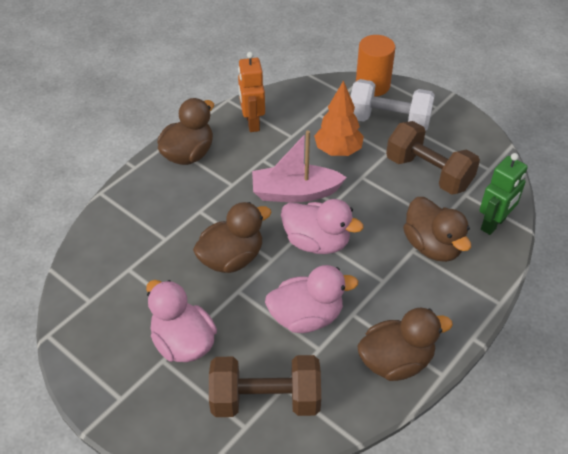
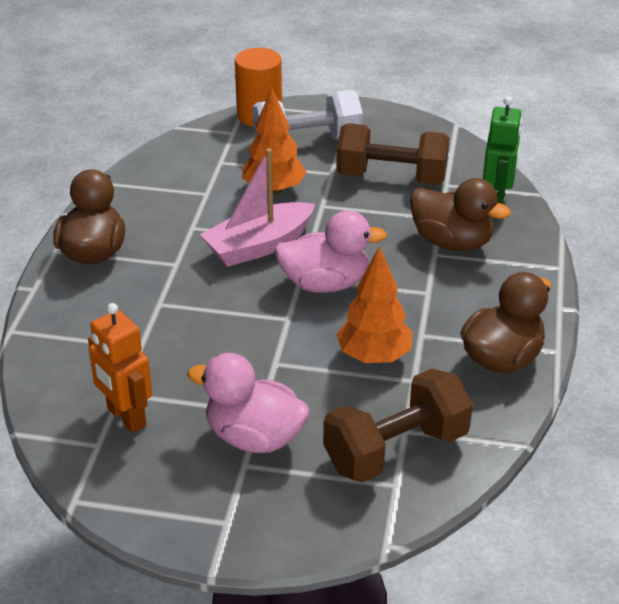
camera: 30 degrees left, 10 degrees down
(231, 258) = (240, 335): brown duck -> none
(252, 123) = (147, 195): orange robot -> orange robot (126, 417)
(306, 317) = (374, 357): pink duck -> orange tree

